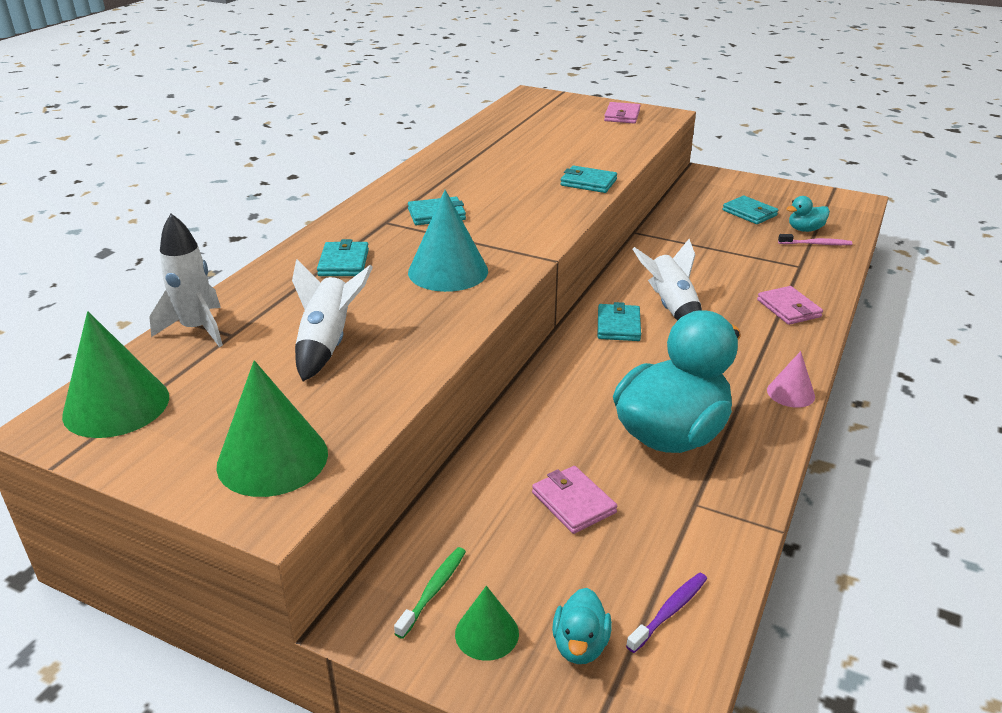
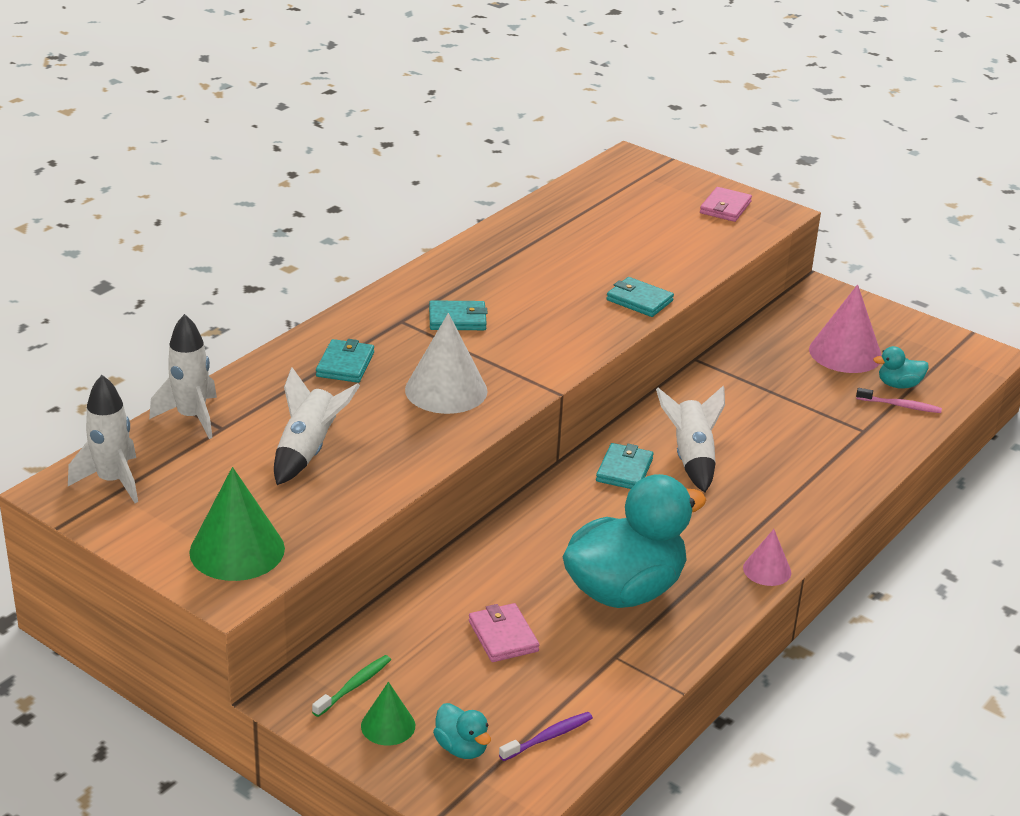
camera: 10 degrees right, 0 degrees up
(116, 405) = (113, 481): green cone -> white rocket
(448, 271) = (446, 390): turquoise cone -> white cone
(580, 645) = (462, 748): turquoise duck -> turquoise duck turned 60 degrees counterclockwise
(749, 213) = (845, 353): turquoise wallet -> pink cone
(788, 308) = (820, 479): pink wallet -> none

